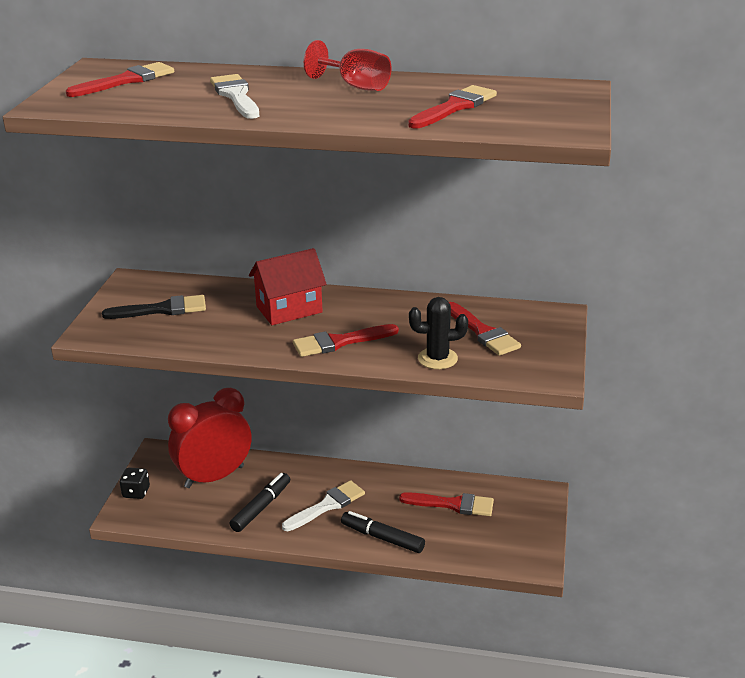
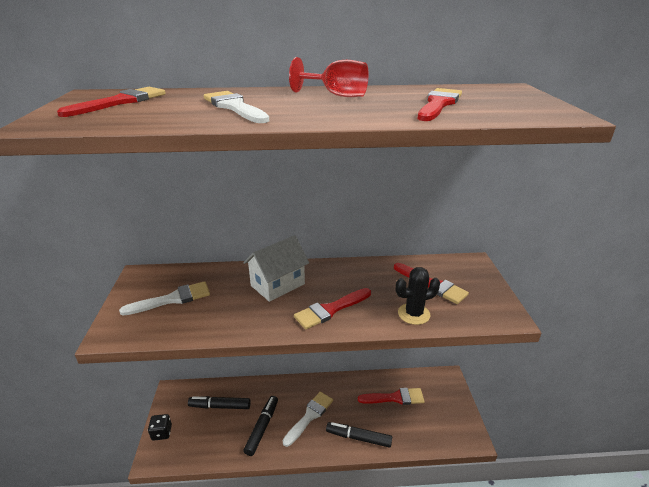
camera: 15 degrees left, 0 degrees up
(162, 309) = (172, 299): black brush -> white brush
(214, 477) = (220, 406): red clock -> black marker
(289, 309) = (277, 285): red house -> white house

